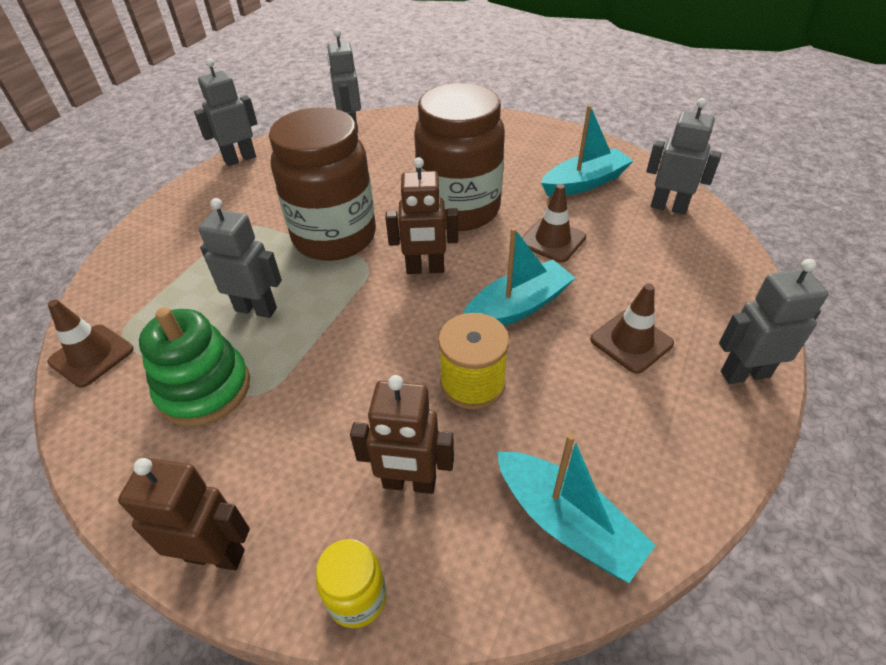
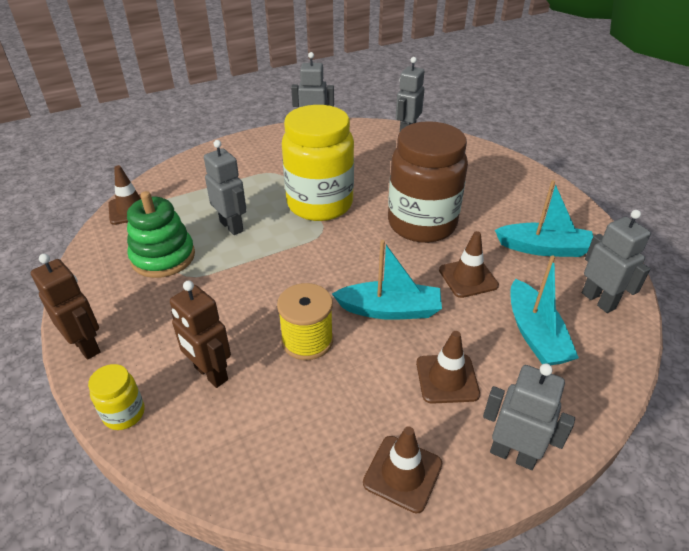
camera: 35 degrees right, 5 degrees down
(334, 237) = (320, 204): brown jar -> yellow jar
(425, 269) = (355, 253): brown robot -> none
(567, 522) = (273, 458): turquoise boat -> turquoise boat (535, 334)
(687, 451) = (402, 473): none -> brown traffic cone

